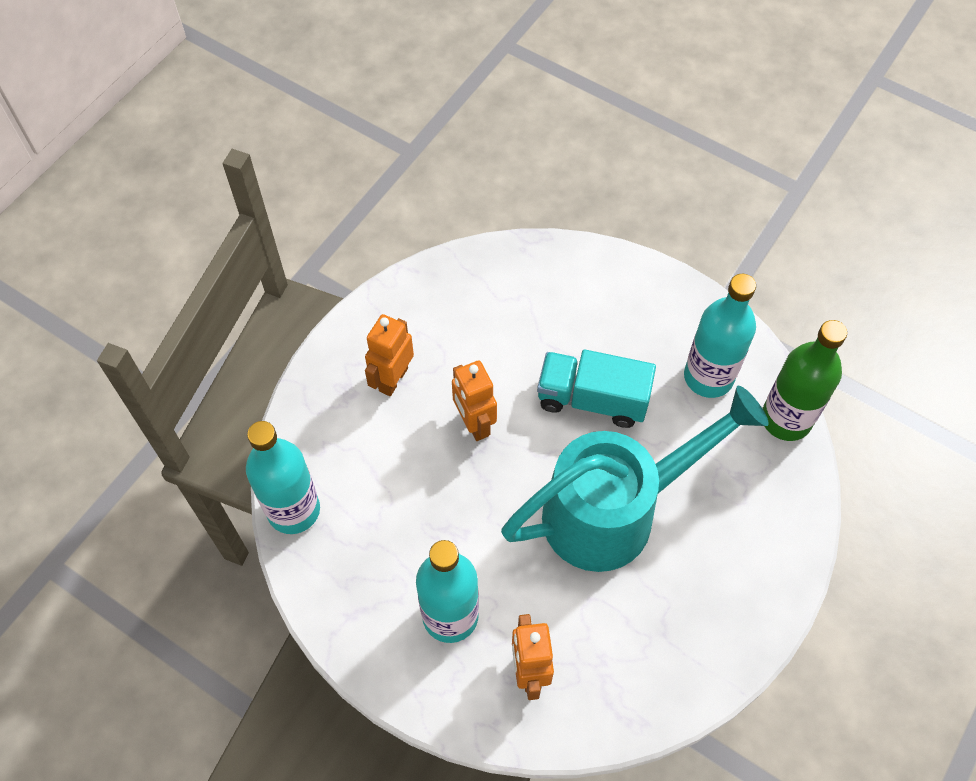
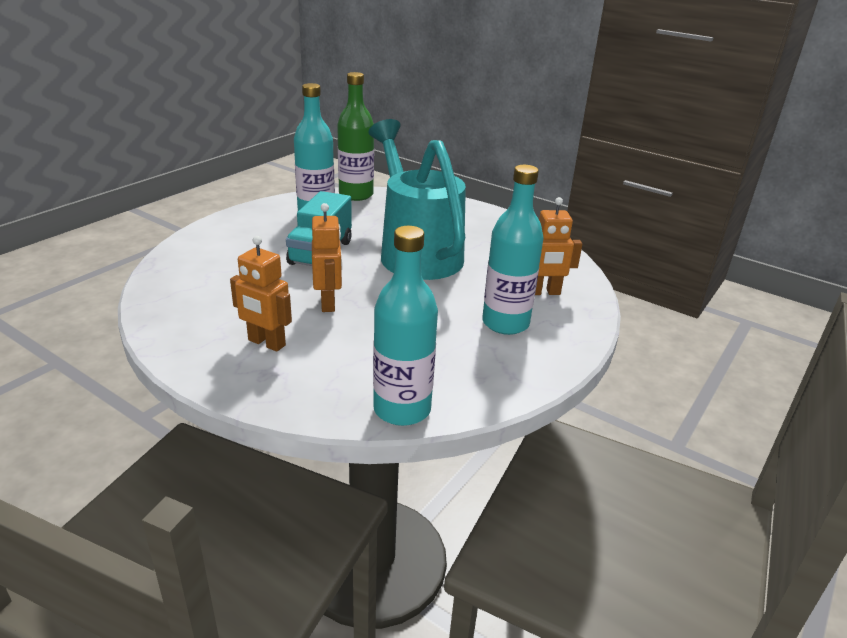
camera: 90 degrees left, 30 degrees down
(474, 424) = (328, 303): orange robot -> orange robot turned 75 degrees counterclockwise

